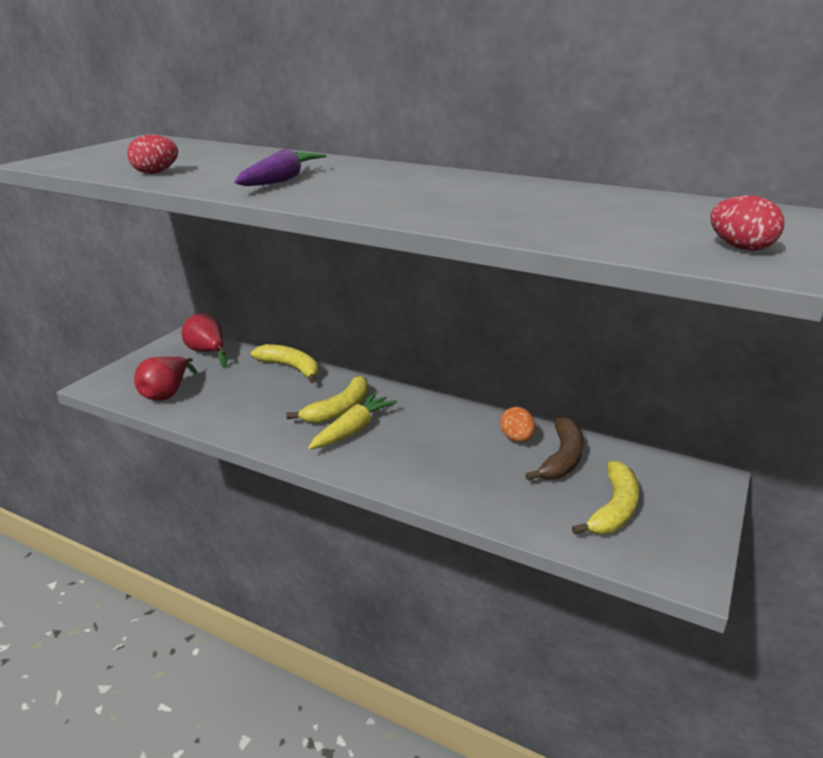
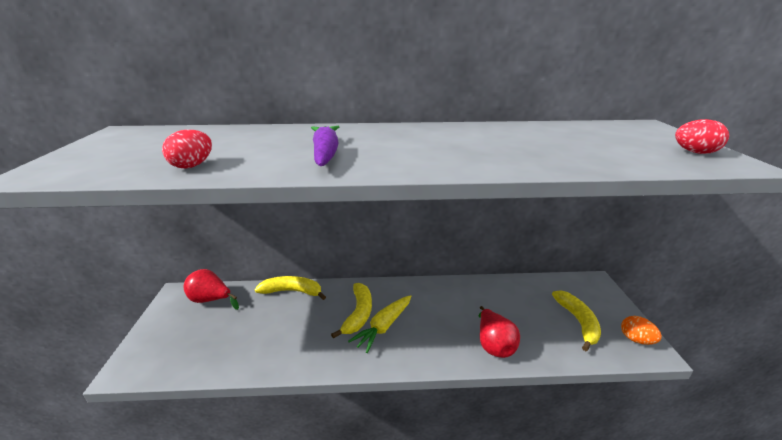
camera: 30 degrees left, 0 degrees up
(166, 393) = (205, 352): red pear -> red pear (494, 345)
(353, 430) = (383, 327): yellow carrot -> yellow carrot turned 150 degrees counterclockwise
(516, 439) = (485, 294): orange egg -> orange egg (636, 339)
(562, 458) = (520, 298): brown banana -> none

